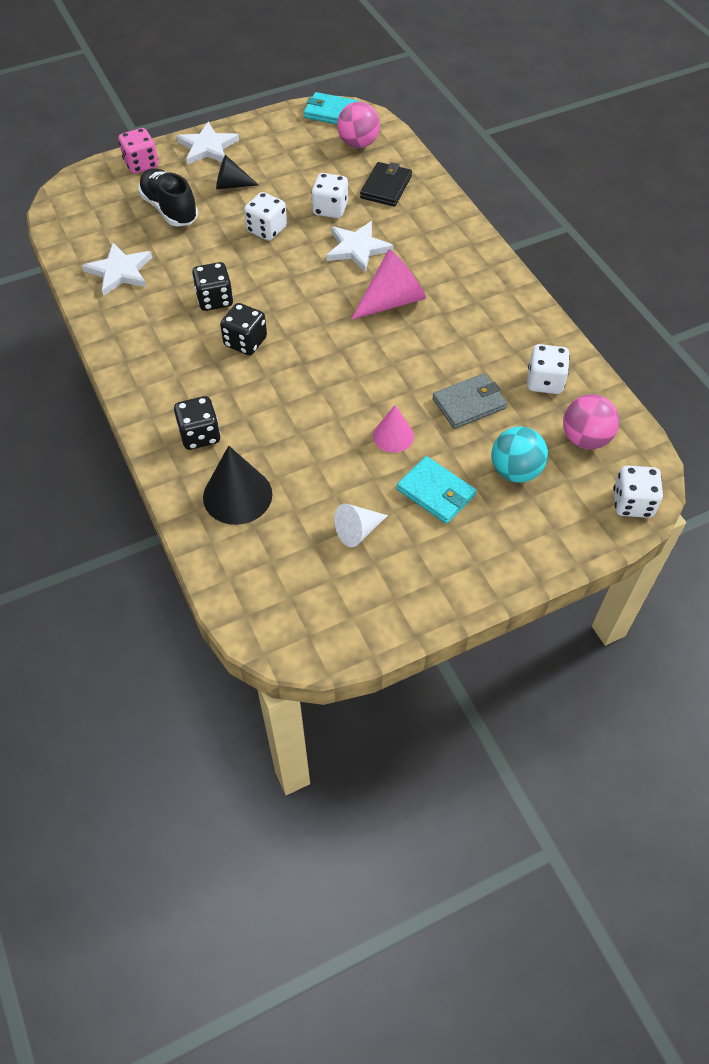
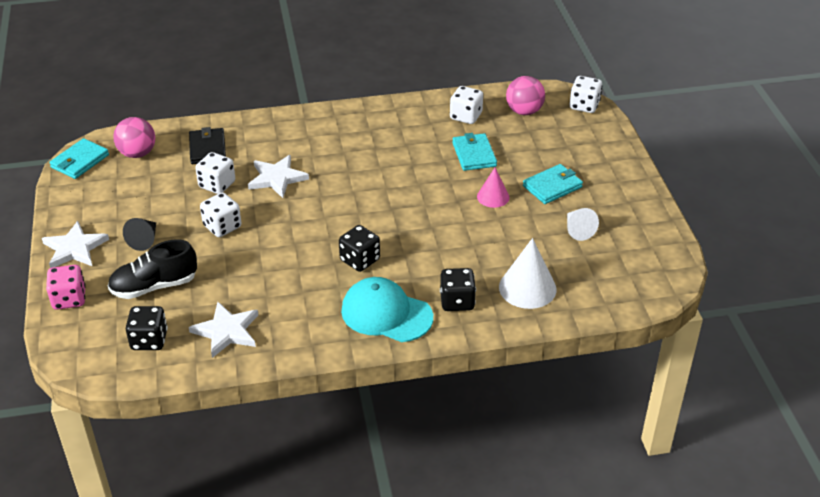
camera: 75 degrees left, 15 degrees down
(168, 380) = (386, 314): none -> turquoise cap
(214, 299) = (298, 272): black dice -> black dice (149, 340)
(237, 495) = (527, 288): black cone -> white cone
(386, 187) = (207, 148): black wallet -> black wallet turned 45 degrees clockwise
(392, 301) = (349, 171): pink cone -> none
(469, 403) = (474, 154): grey wallet -> turquoise wallet
(515, 471) = (543, 147): turquoise ball -> none

